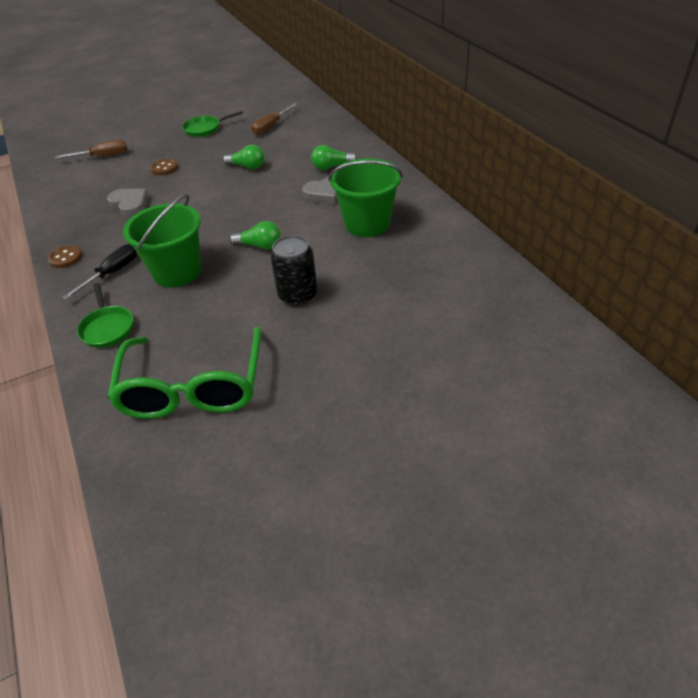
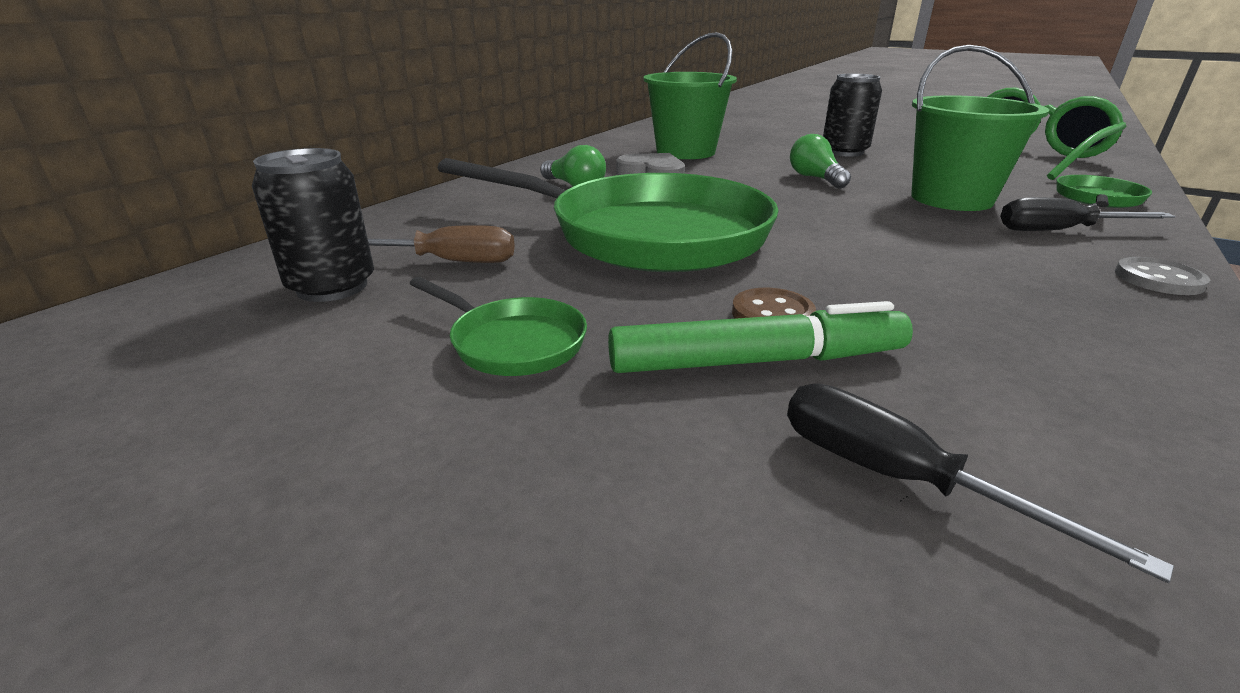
camera: 125 degrees left, 15 degrees down
(65, 258) = (1158, 279): brown button -> grey button
(102, 156) = (897, 478): brown screwdriver -> black screwdriver
(130, 205) = (943, 290): grey heart -> none
(151, 157) = (757, 361): none -> green marker
(247, 166) = (646, 235): green light bulb -> green pan
(273, 109) = (332, 287): none -> black can

